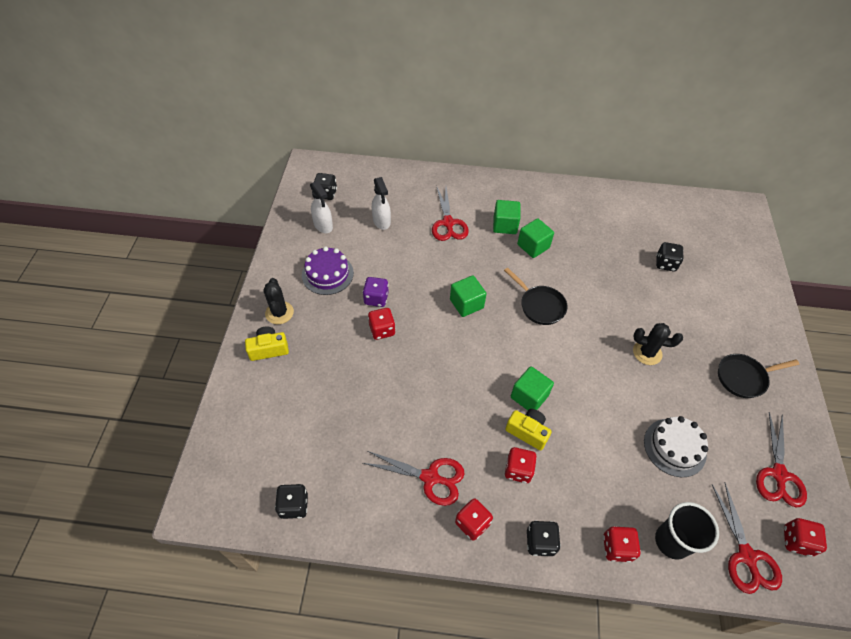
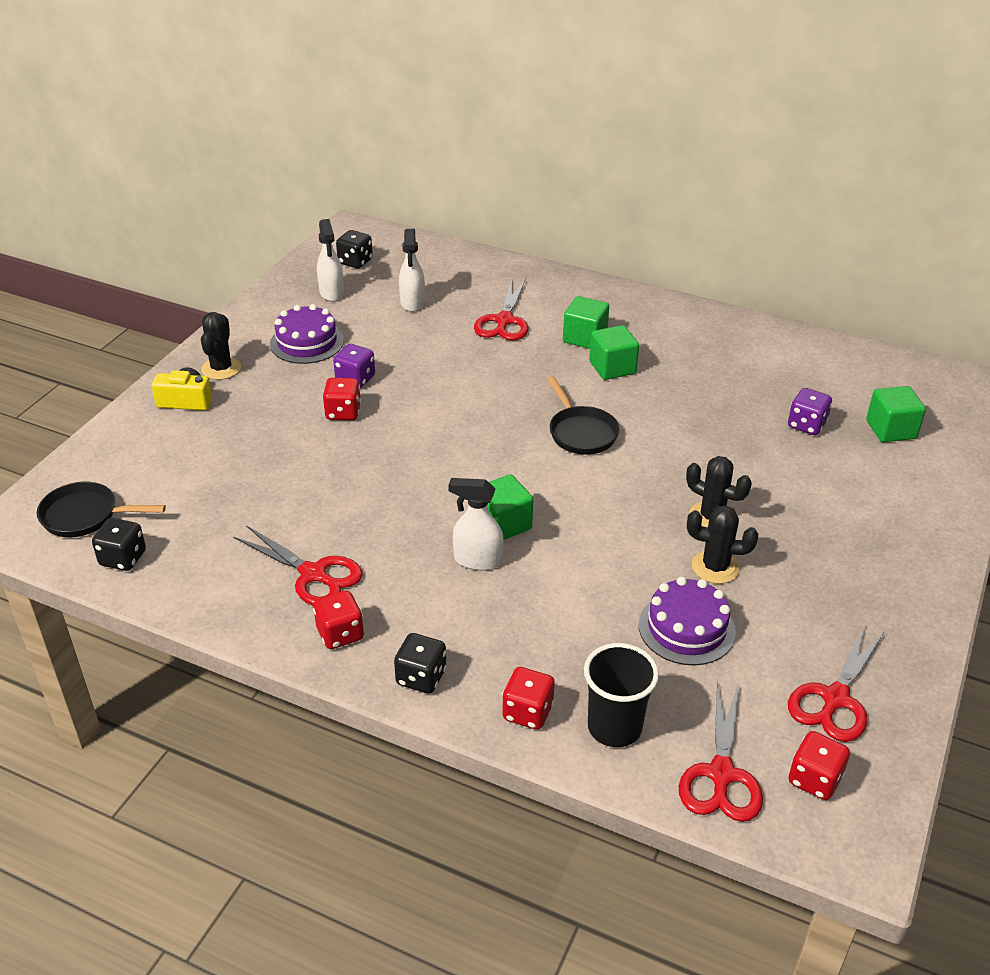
camera: 20 degrees right, 15 degrees down
(466, 304) = (476, 409): green cube -> green cube (891, 429)
(518, 470) = (438, 596): red dice -> none
(527, 432) = (477, 560): yellow camera -> white spray bottle
(665, 264) = (806, 425): black dice -> purple dice
(668, 393) = (715, 567): none -> black cactus
(674, 447) = (686, 628): white cake -> purple cake
(744, 377) = (850, 578): black pan -> black pan (85, 516)

